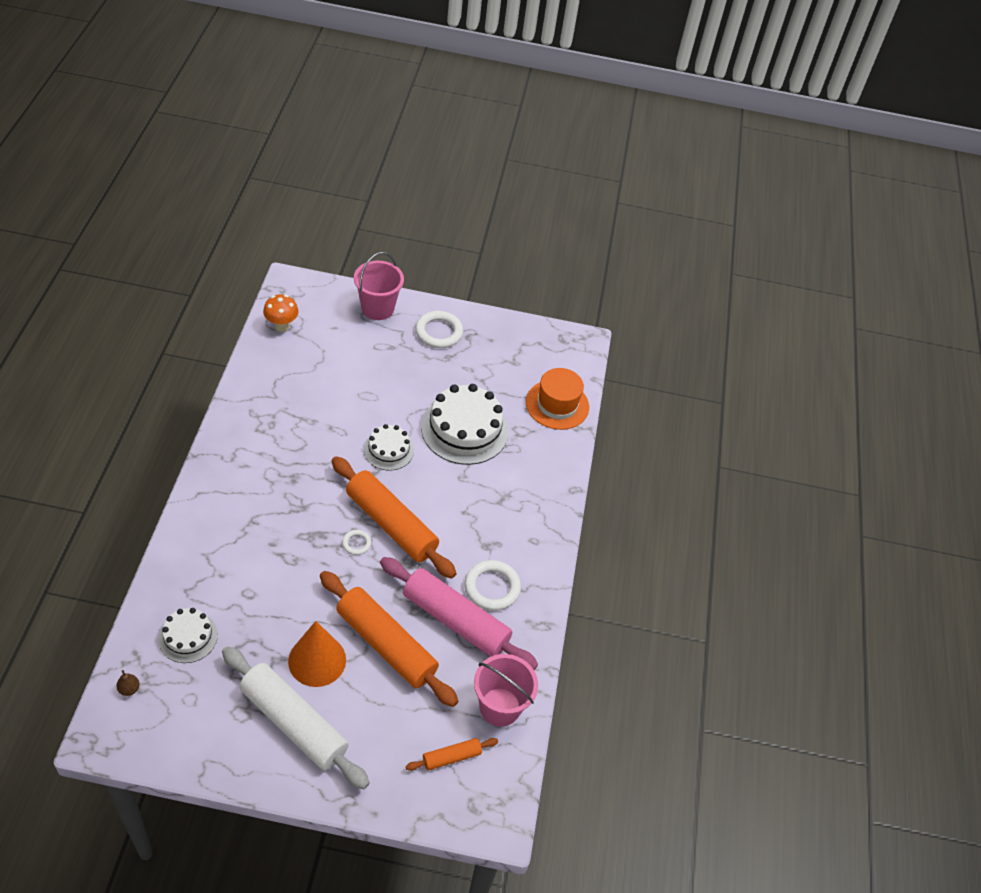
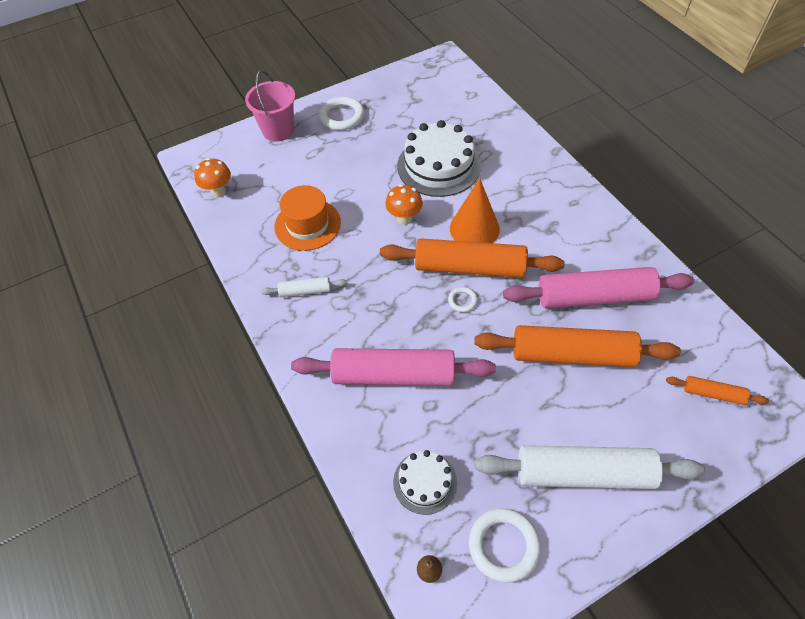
camera: 30 degrees left, 5 degrees up
(249, 553) = (393, 375): none -> pink rolling pin
(258, 448) = (305, 291): none -> white rolling pin
(317, 660) = (541, 410): orange cone -> orange cone (474, 228)
(388, 450) = (404, 218): white cake -> orange mushroom
(451, 757) = (713, 394): orange rolling pin -> orange rolling pin turned 75 degrees clockwise
(492, 588) = (588, 255): white ring -> white ring (503, 546)
(500, 707) = (695, 330): pink bucket -> none
(557, 404) = (477, 107): orange hat -> orange hat (307, 224)

